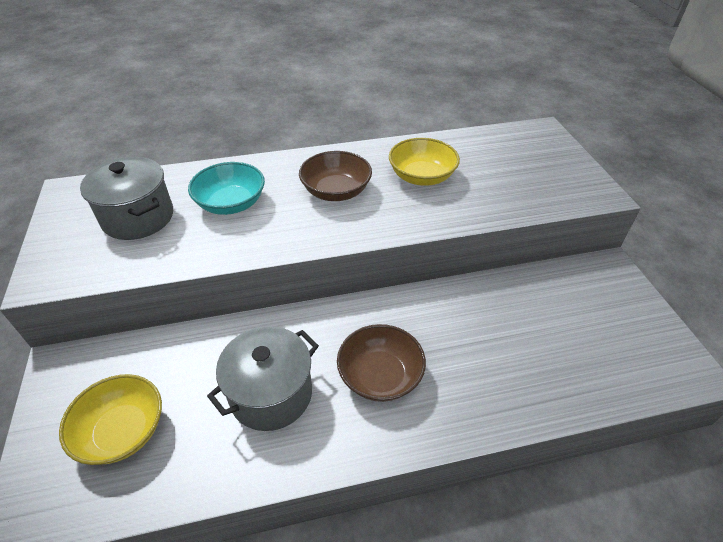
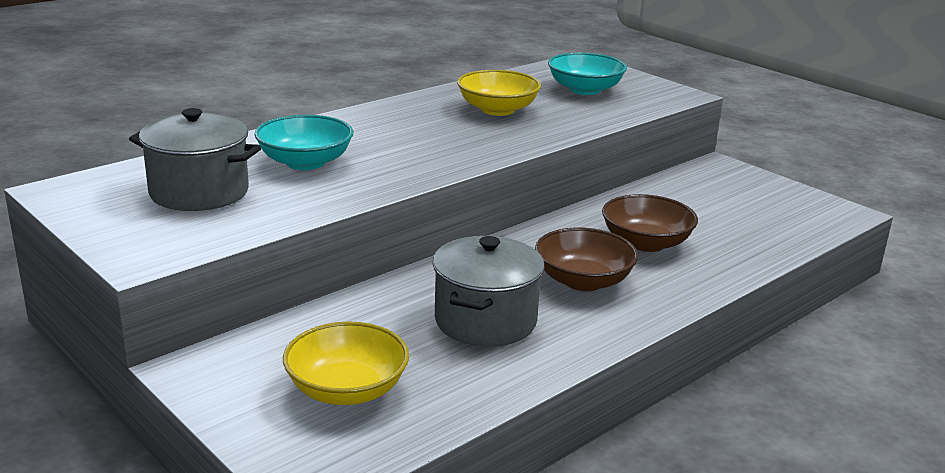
camera: 30 degrees left, 20 degrees down
(336, 191) = (418, 134): brown bowl -> brown bowl (646, 243)
(516, 168) = (585, 90): none -> turquoise bowl

